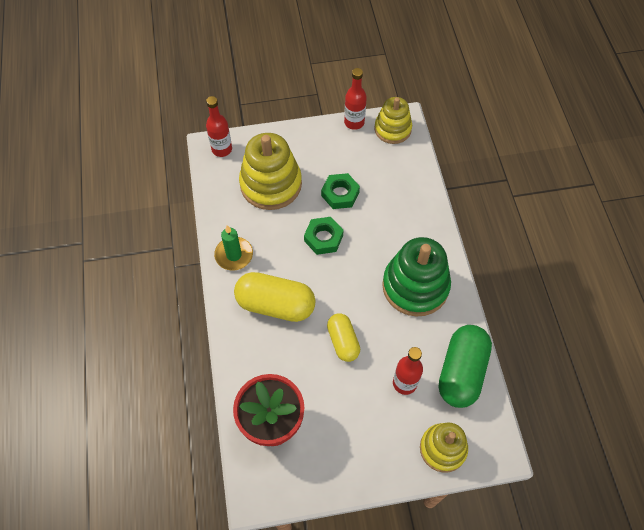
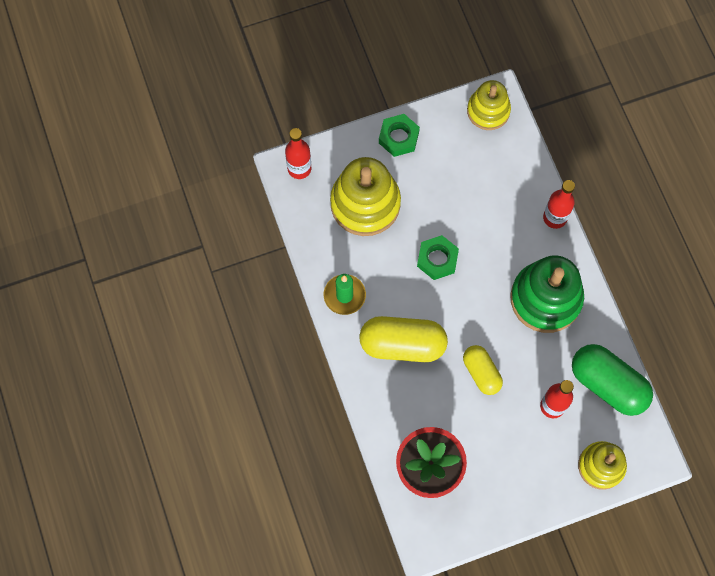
camera: 10 degrees left, 10 degrees up
(340, 194) = (445, 203): green nut -> green nut (398, 137)
(354, 122) = (442, 109): red bottle -> red bottle (555, 218)
(461, 372) = (608, 384): green capsule -> green capsule turned 60 degrees counterclockwise

